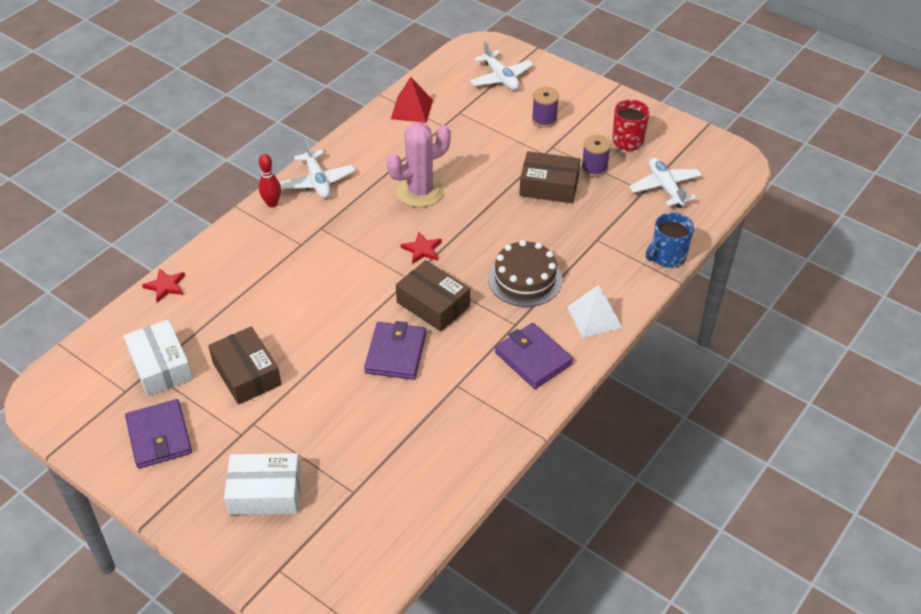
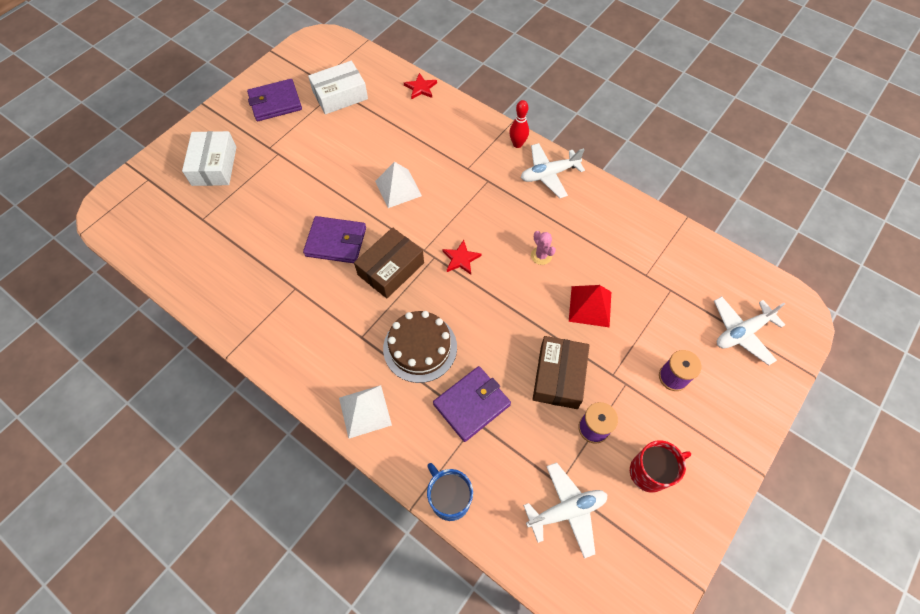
camera: 90 degrees right, 15 degrees up
(246, 374) = (326, 145): brown box -> none
(324, 302) = (398, 188): none -> white pyramid
(412, 109) = (668, 246): red pyramid -> red pyramid (590, 306)
(420, 191) = (541, 256): pink cactus -> pink cactus, size x0.46
(533, 358) = (318, 351): purple wallet -> purple wallet (472, 404)

